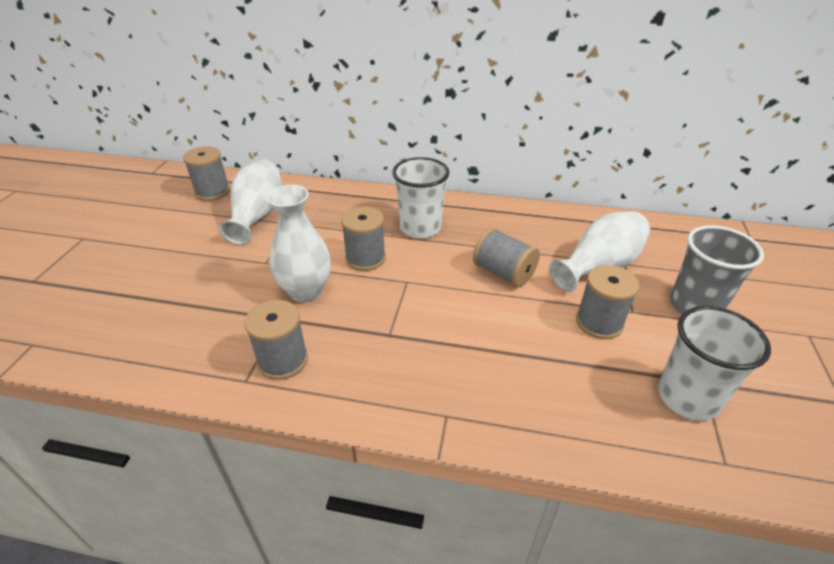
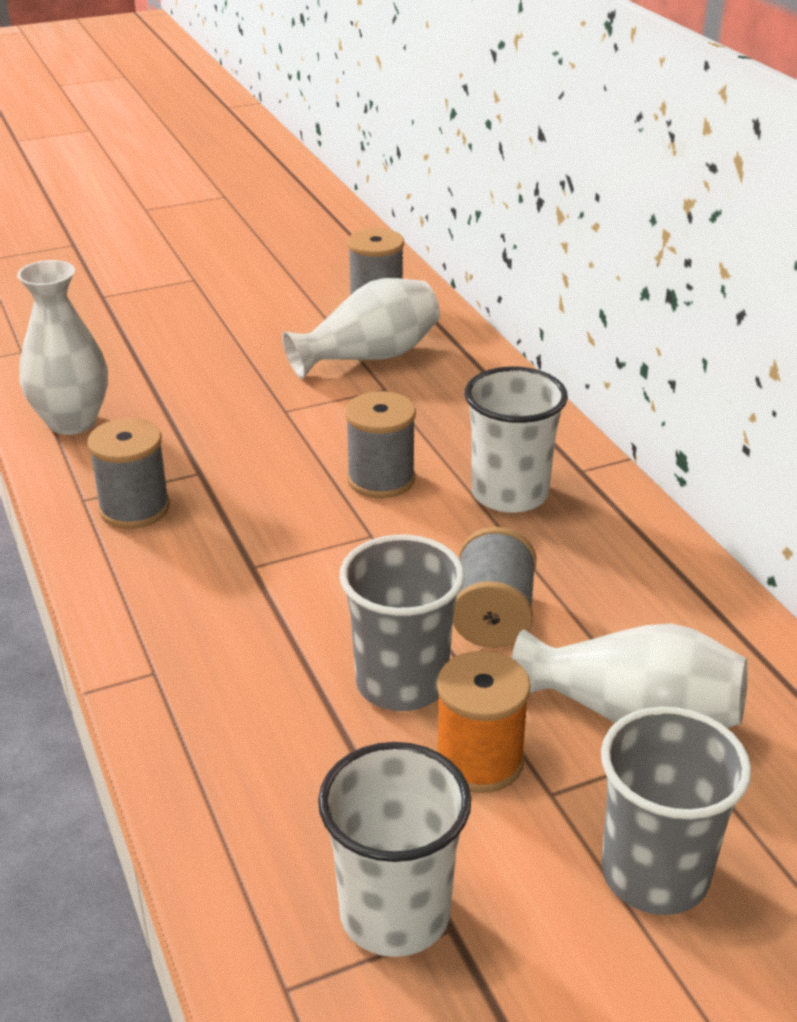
camera: 55 degrees right, 5 degrees down
(306, 291) = (265, 465): white vase -> white vase (72, 422)
(528, 322) = (401, 683): none -> grey cup
(599, 322) = (479, 760): grey spool -> orange spool

